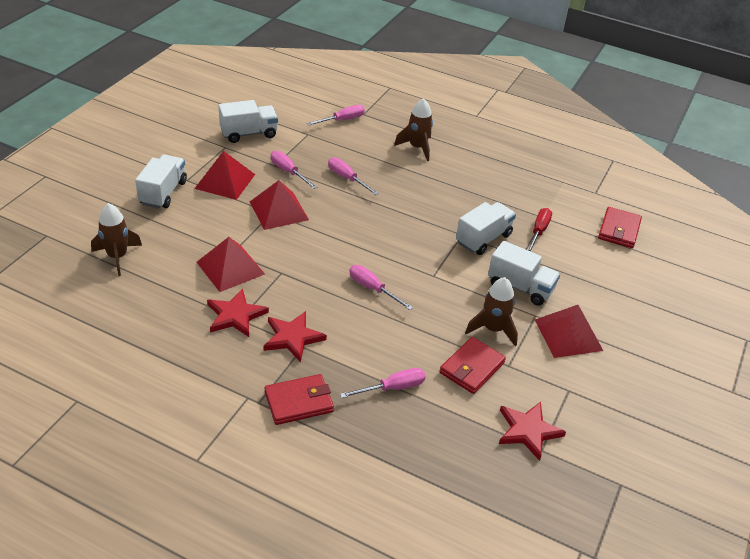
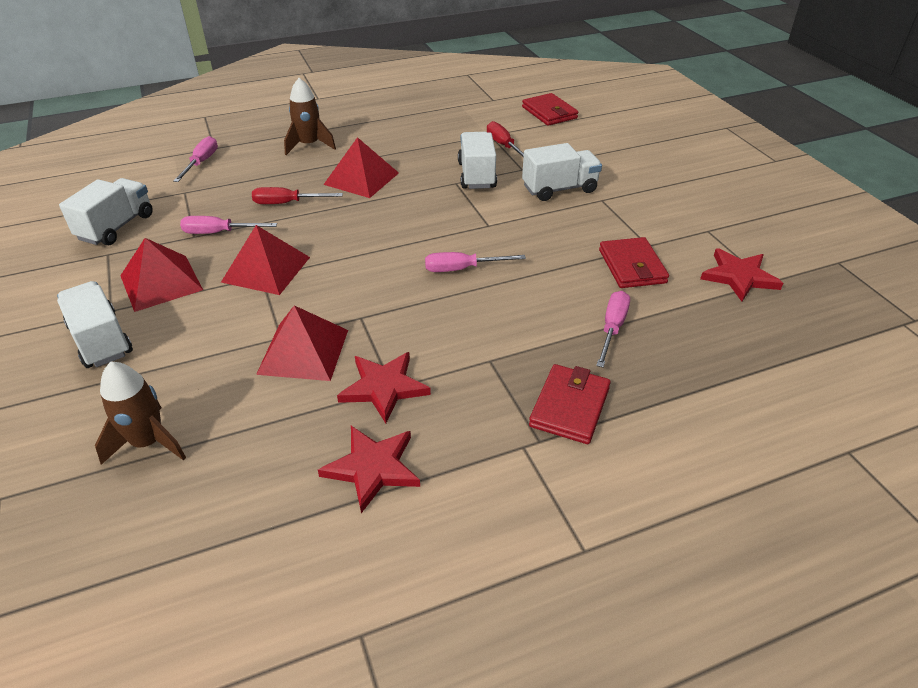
camera: 45 degrees left, 0 degrees up
(293, 338) = (469, 360): red star -> red star (373, 468)
(347, 178) = (287, 203): pink screwdriver -> red screwdriver
(493, 329) = (595, 229): brown rocket -> none
(568, 335) = (643, 196): red pyramid -> red pyramid (361, 178)

